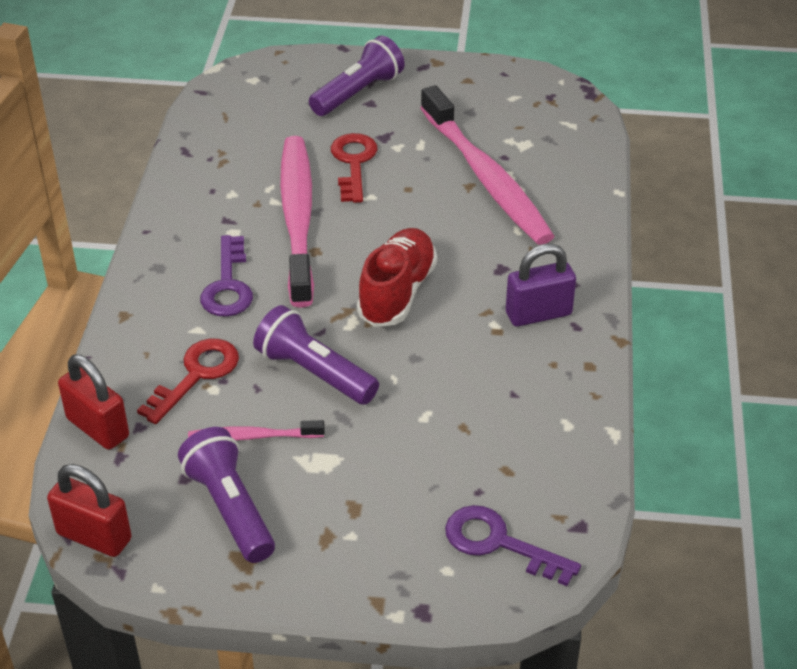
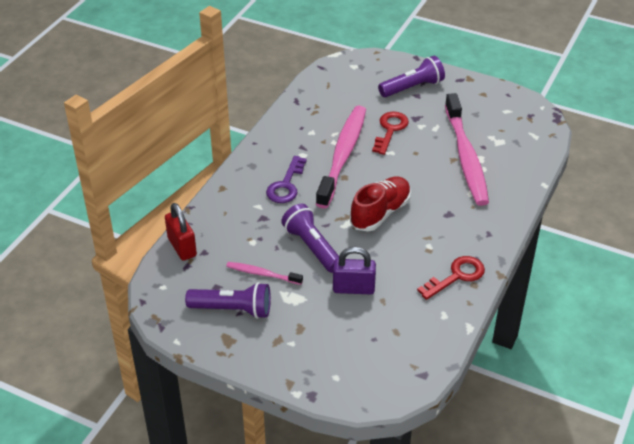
camera: 20 degrees right, 0 degrees up
(94, 536) = (155, 305): red padlock -> none
(196, 375) = (246, 232): red key -> red key (456, 276)
(230, 508) = (233, 310): purple flashlight -> purple flashlight turned 105 degrees clockwise
(499, 543) = (371, 371): purple key -> none
(538, 314) = (458, 246): purple padlock -> purple padlock (353, 288)

